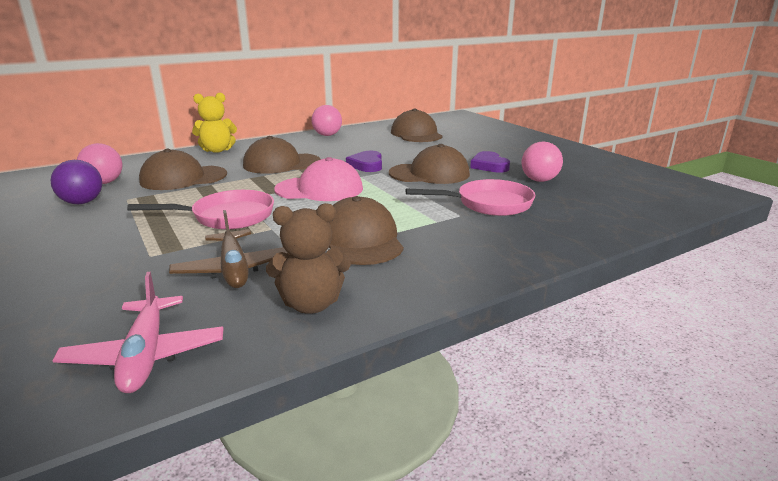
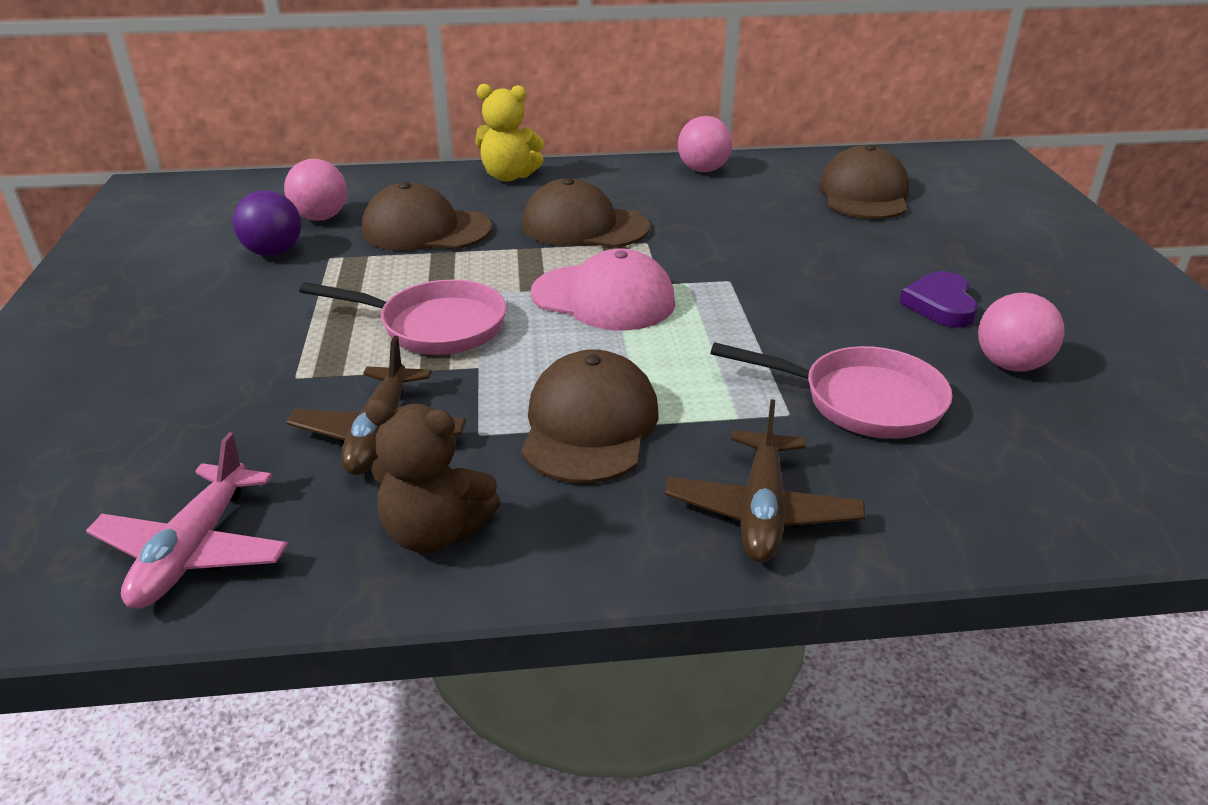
camera: 25 degrees right, 10 degrees up
(367, 165) = (718, 257): purple heart -> none
(429, 174) = (812, 301): brown cap -> none
(483, 253) = (761, 510): none -> brown plane

